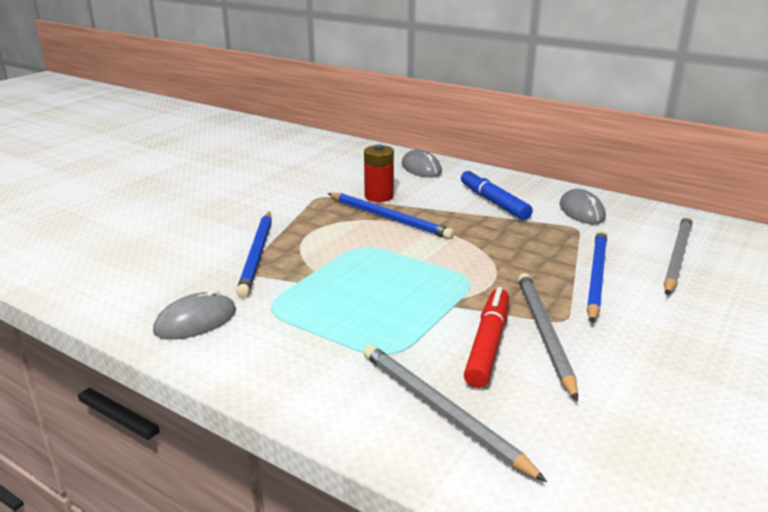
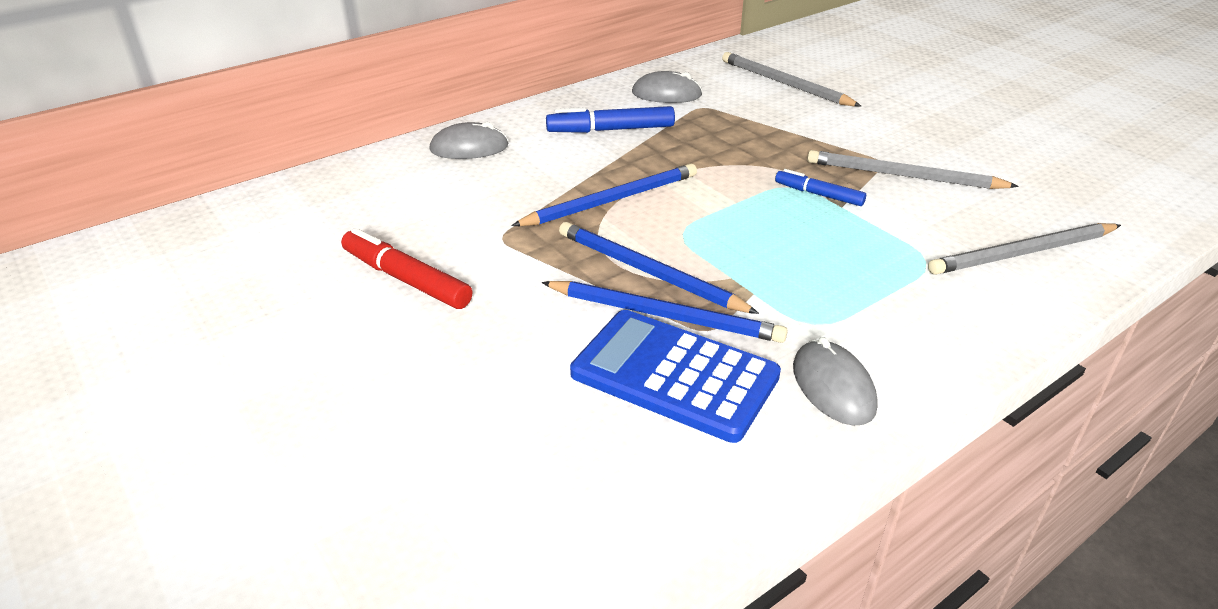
camera: 70 degrees left, 10 degrees up
(195, 266) = (674, 375): none -> blue calculator
(379, 196) = (538, 194): red battery -> none
(466, 293) = (818, 194): none -> blue marker
(488, 344) = (917, 206): red marker -> red marker (406, 279)
(596, 276) = (807, 126): blue pencil -> blue pencil (648, 272)

